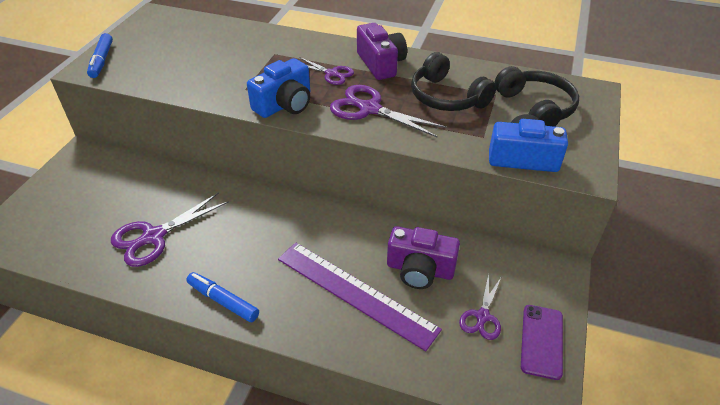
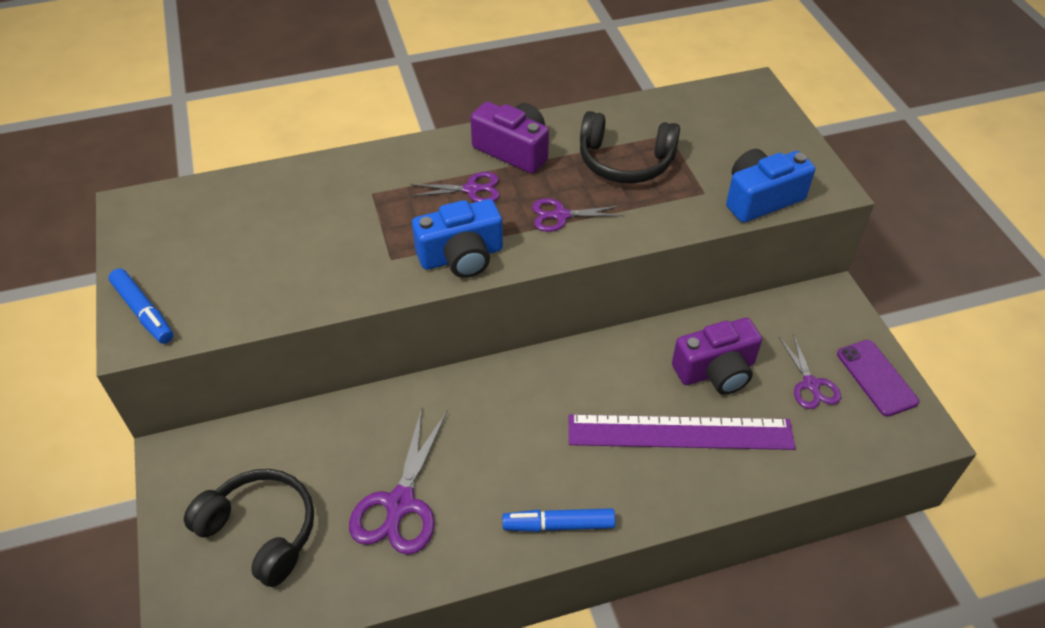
camera: 35 degrees left, 5 degrees up
(285, 104) = (461, 256): blue camera -> blue camera turned 60 degrees clockwise
(369, 109) = (560, 215): purple scissors -> purple scissors, size x0.60
(536, 107) = (720, 133): black headphones -> black headphones (261, 531)

